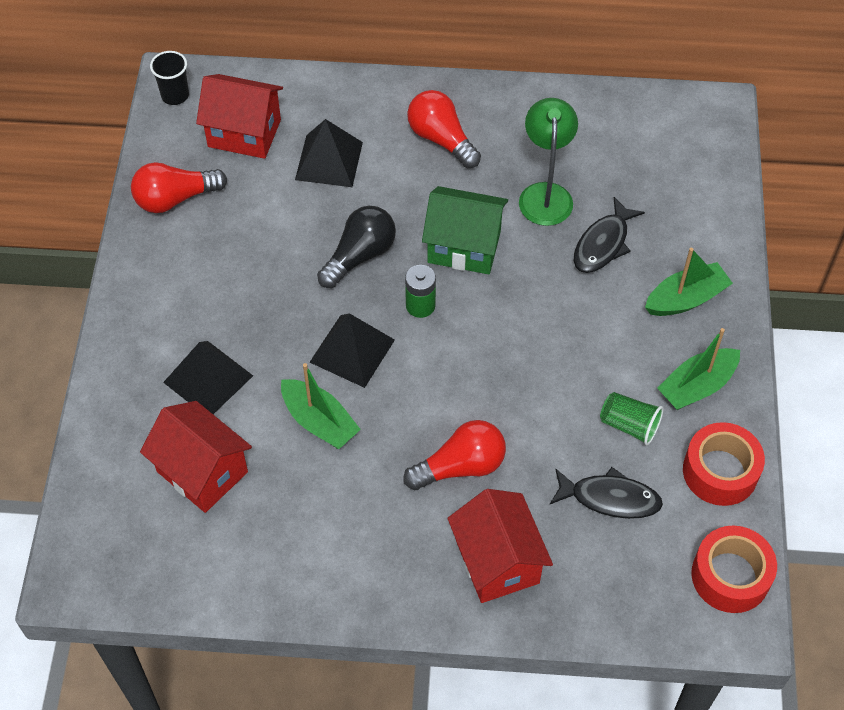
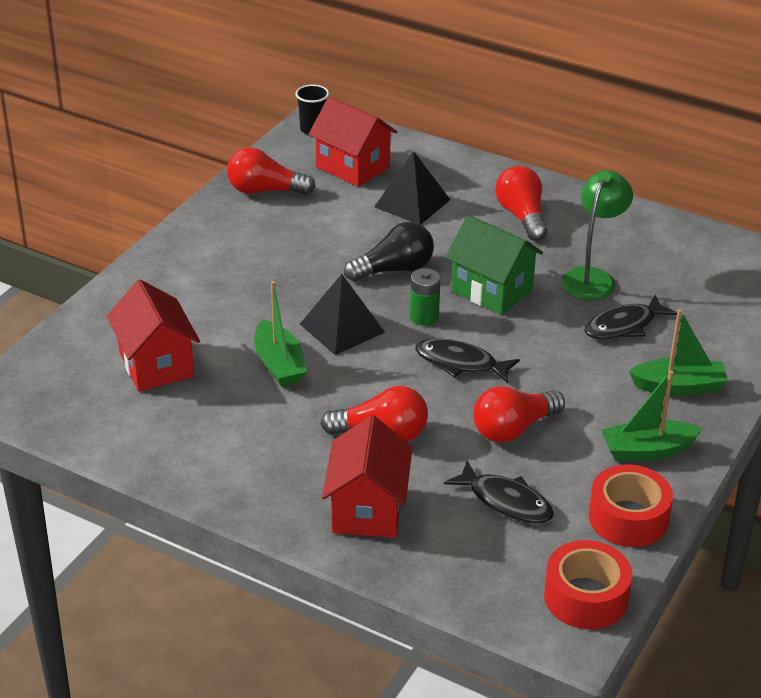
camera: 25 degrees right, 20 degrees down
(208, 378) = (206, 308): black pyramid -> none
(484, 350) = (460, 363): none -> black fish
(572, 410) = (513, 429): none -> red light bulb
(629, 425) = (561, 457): green cup -> none

